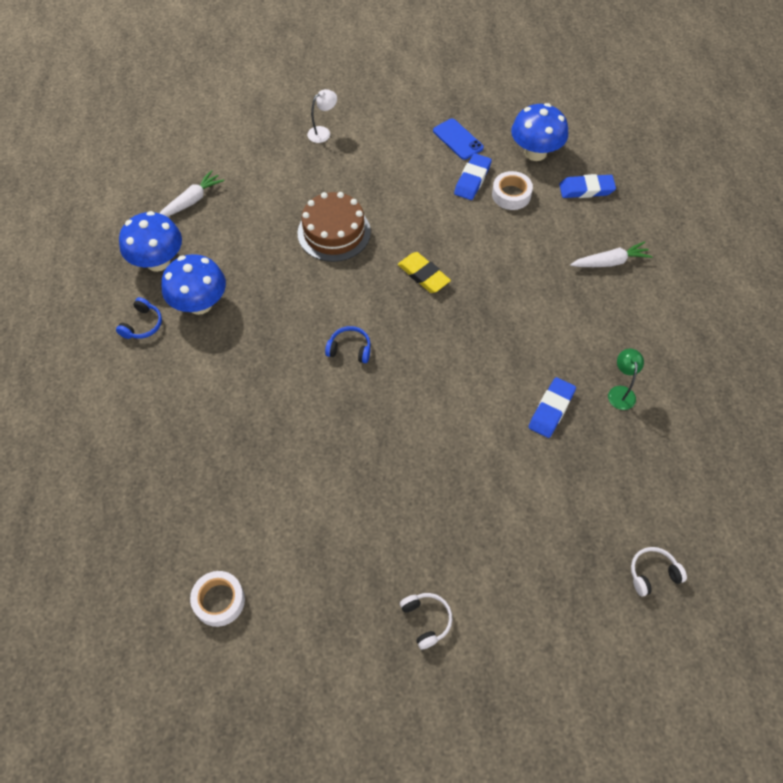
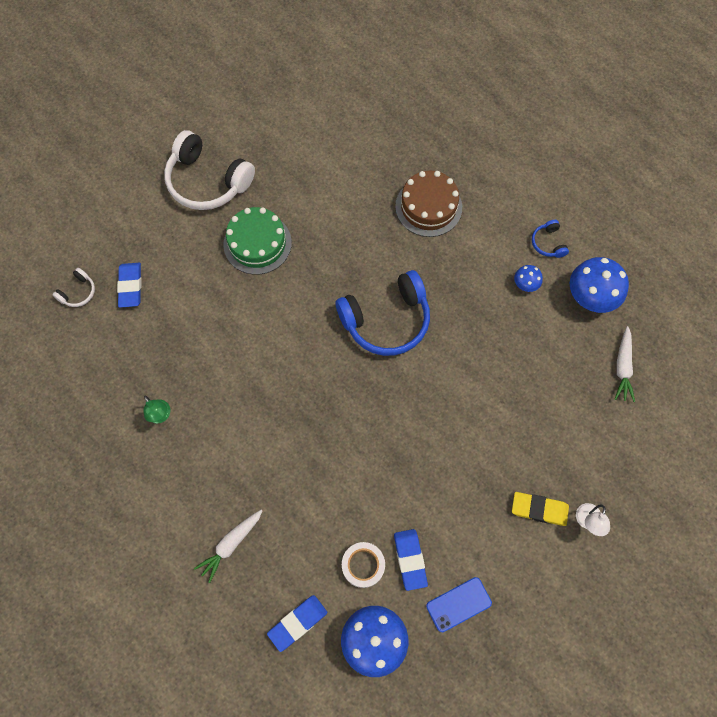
camera: 145 degrees right, 10 degrees up
(200, 304) = (525, 284): blue mushroom -> blue mushroom, size x0.50
(219, 601) = (336, 120): white tape -> none
(334, 232) = (483, 415): brown cake -> brown cake (428, 207)
(350, 349) = (386, 320): blue headphones -> blue headphones, size x2.26
(419, 504) = (257, 243): none -> green cake
(423, 275) = (379, 422): yellow eraser -> yellow eraser (539, 509)
(426, 620) = (207, 181): white headphones -> white headphones, size x2.26
(458, 139) = (458, 604): blue phone -> blue phone turned 45 degrees counterclockwise
(551, 409) = (206, 367): blue eraser -> blue eraser (130, 286)

